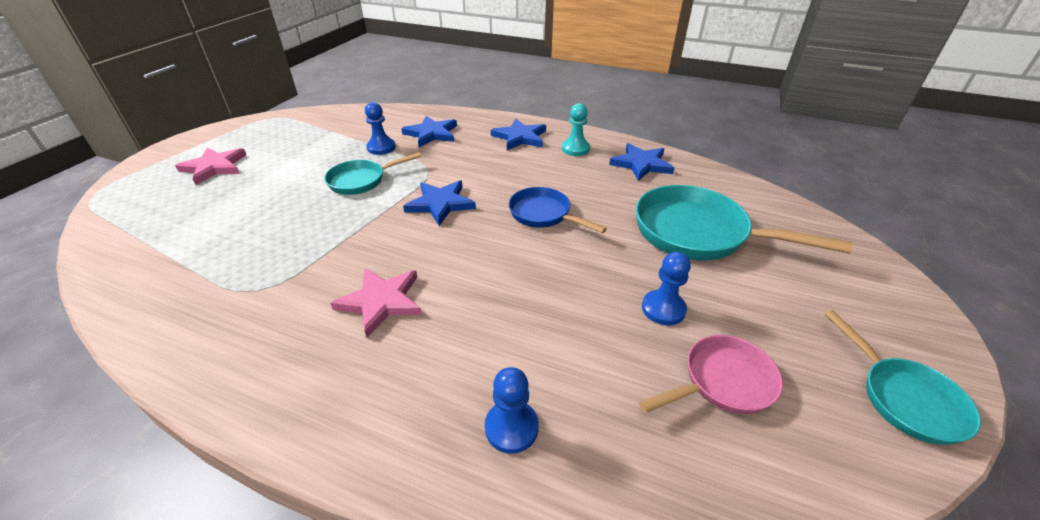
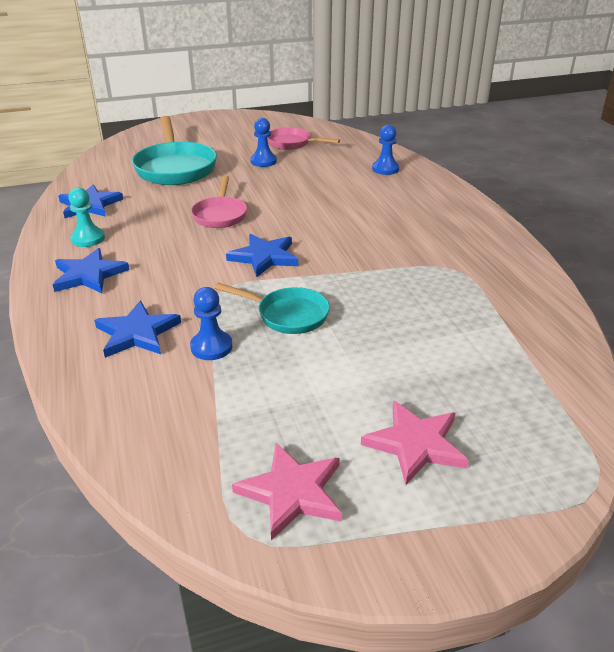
camera: 130 degrees left, 5 degrees down
(381, 301) = (384, 226): pink star -> pink star (292, 492)
(543, 214) = (220, 215): blue pan -> pink pan
(904, 398) = (249, 119): turquoise pan -> none

